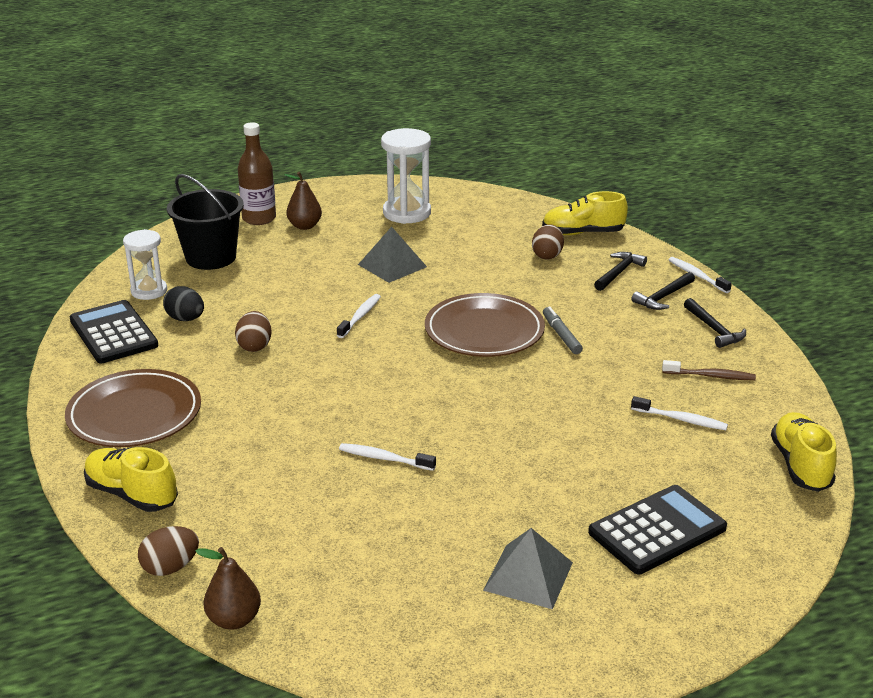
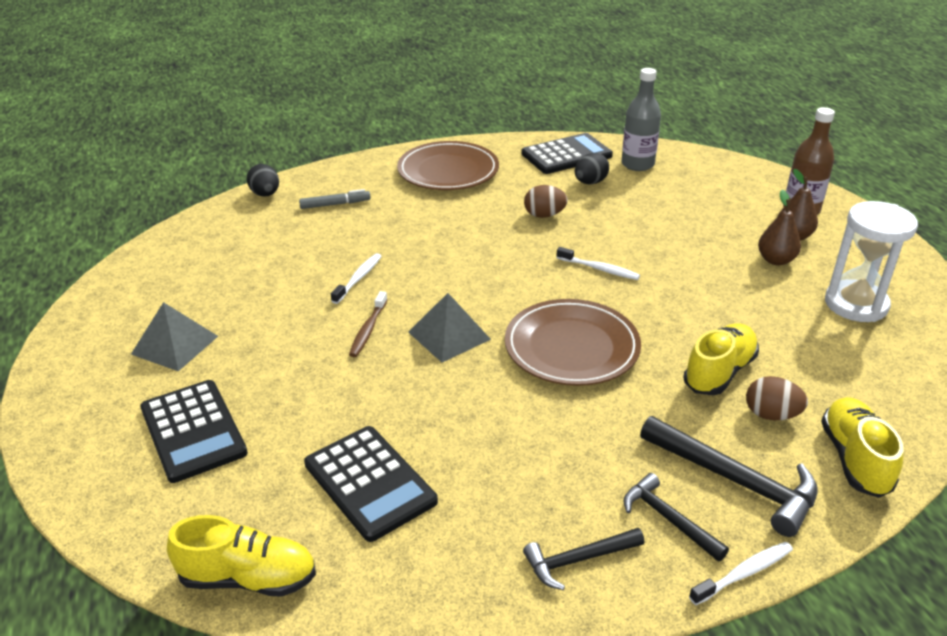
camera: 95 degrees right, 5 degrees up
(132, 494) = (350, 176): yellow shoe -> yellow shoe (719, 372)
(149, 291) = (637, 164): white hourglass -> grey bottle
(170, 567) = (265, 194): brown egg -> black egg
(211, 257) = (706, 188): black bucket -> none
(234, 619) = (202, 218): brown pear -> brown pear (776, 260)
(392, 265) = (713, 290): grey pyramid -> grey pyramid (449, 335)
(561, 335) = (562, 405): grey marker -> grey marker (335, 204)
(619, 272) = (735, 481): black hammer -> black hammer, size x1.65
(681, 419) = (369, 483): white toothbrush -> black calculator
(711, 376) = (458, 530): brown toothbrush -> brown toothbrush (368, 330)

